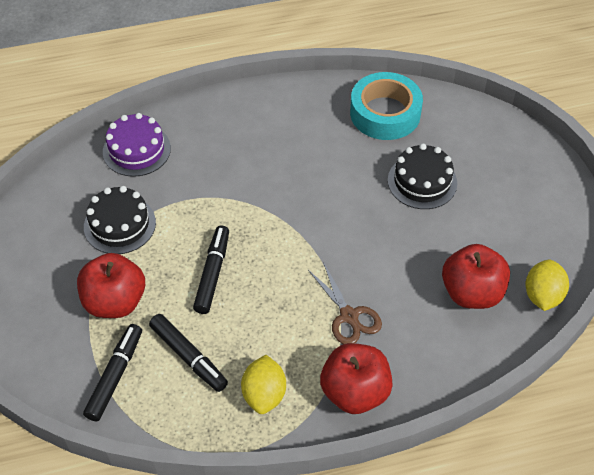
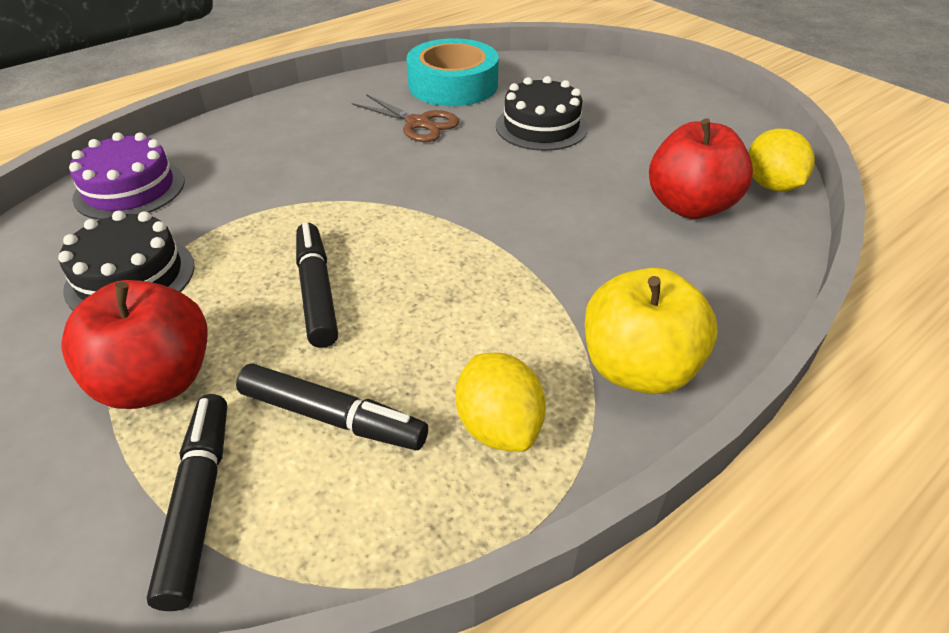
camera: 25 degrees left, 10 degrees down
(349, 316) = (555, 278): brown scissors -> brown scissors (418, 123)
(355, 392) = (638, 368): red apple -> yellow apple

